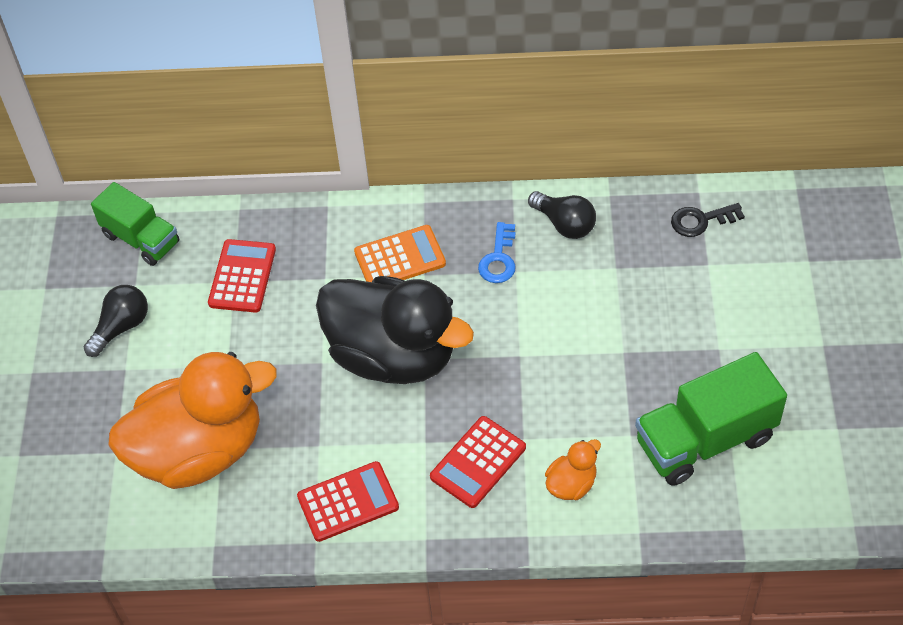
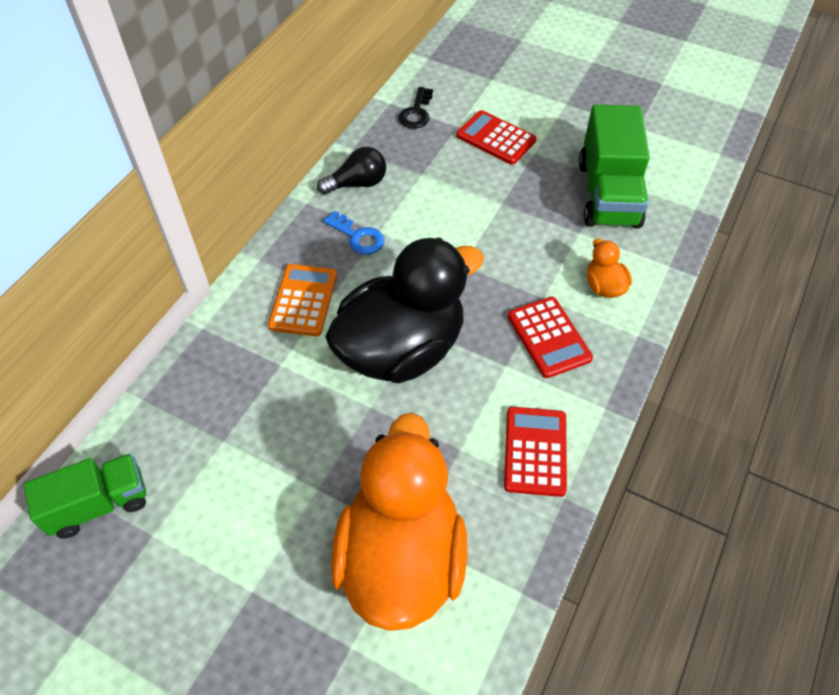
camera: 65 degrees left, 0 degrees up
(121, 327) = (195, 572): black light bulb -> none
(242, 276) = (223, 430): red calculator -> red calculator (496, 138)

